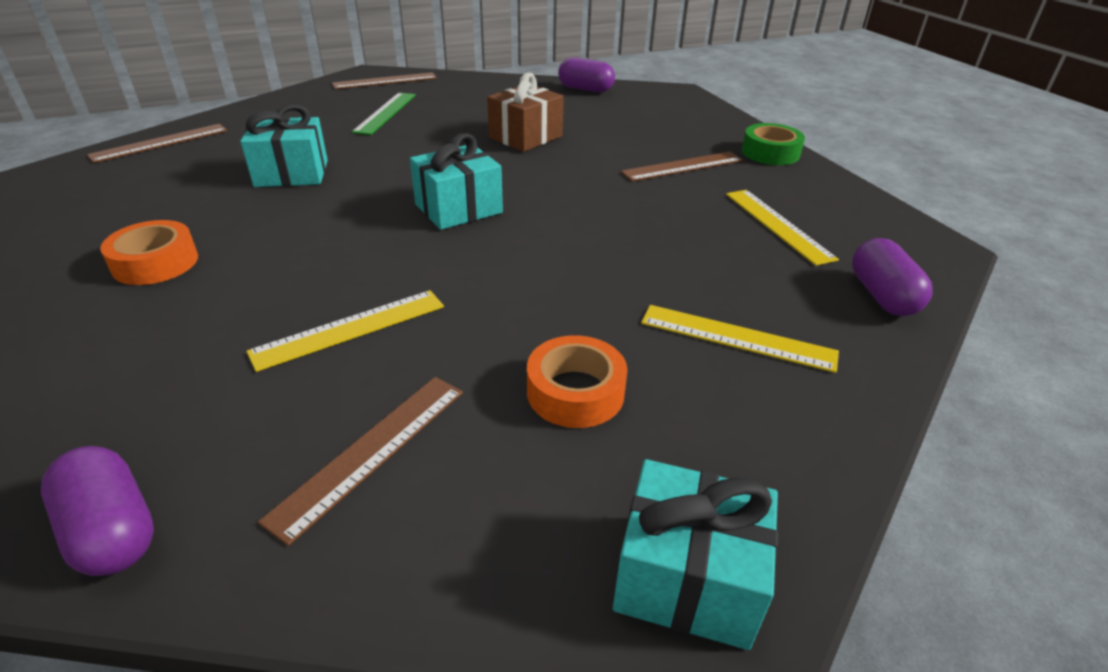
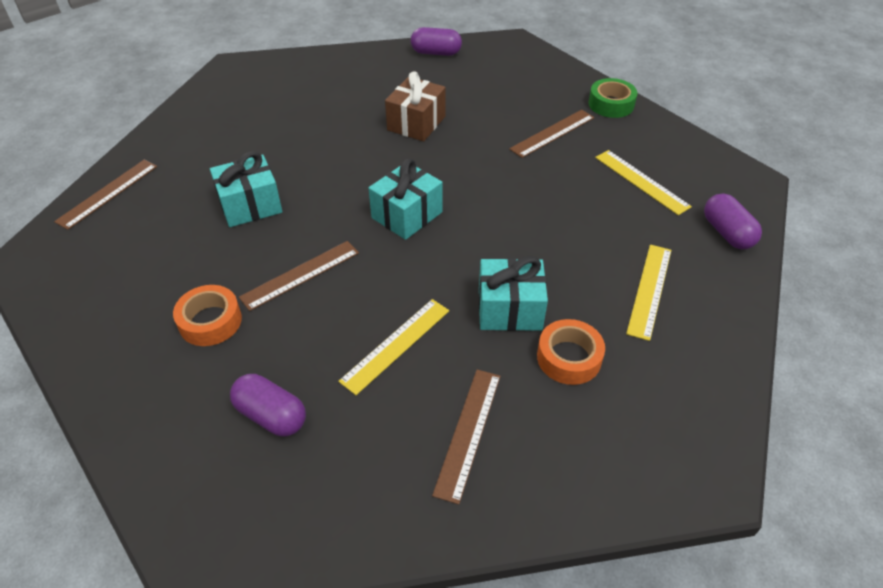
camera: 15 degrees left, 10 degrees up
(112, 530) = (348, 525): purple capsule -> purple capsule (271, 415)
(385, 81) = (255, 74): brown ruler -> brown ruler (300, 275)
(385, 113) = (282, 116): green ruler -> none
(687, 578) = (681, 461): turquoise gift -> turquoise gift (509, 309)
(737, 338) = (649, 290): yellow ruler -> yellow ruler turned 75 degrees counterclockwise

